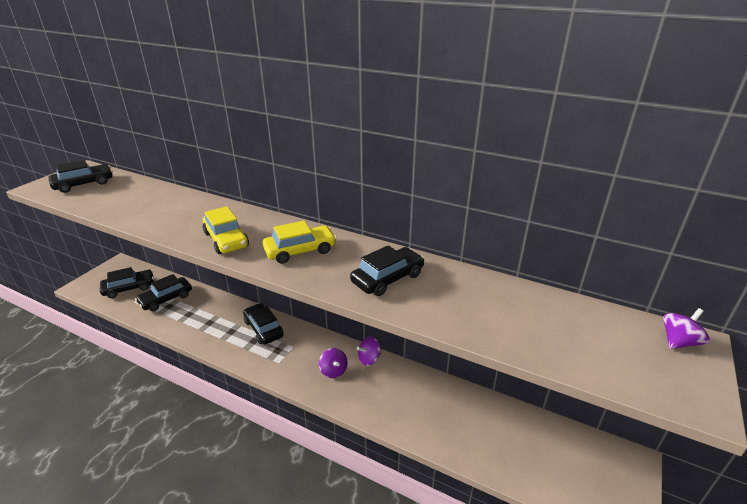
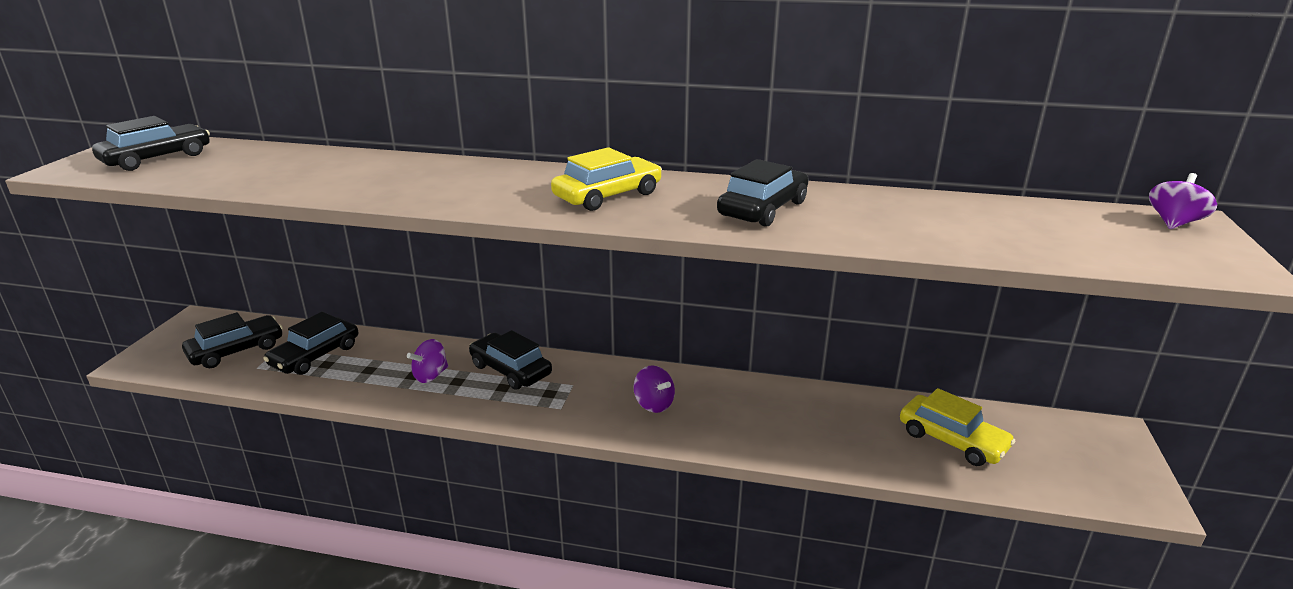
camera: 15 degrees left, 5 degrees down
(226, 240) = (478, 196): yellow car -> yellow car (952, 440)
(369, 359) = (699, 381): purple spinning top -> purple spinning top (430, 375)

